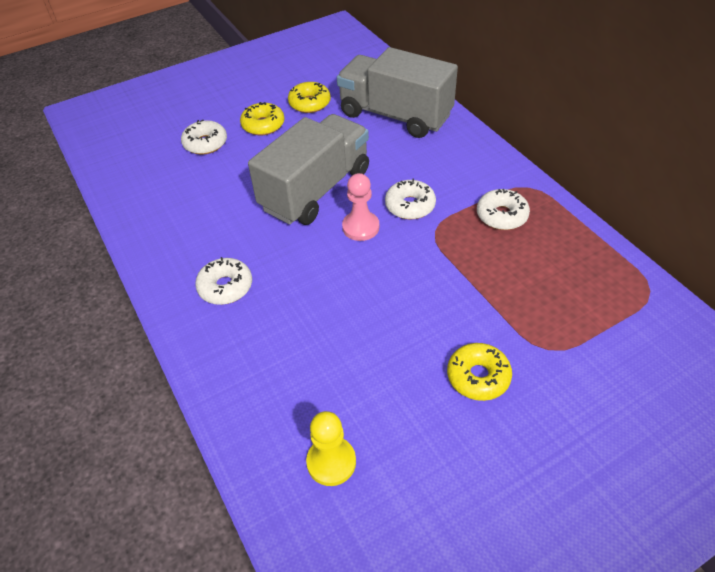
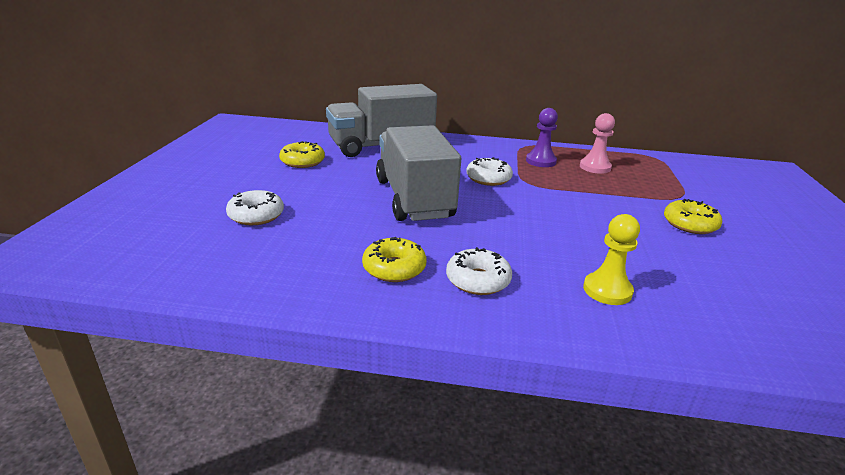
camera: 55 degrees left, 20 degrees down
(263, 125) = (288, 185): yellow donut -> yellow donut (394, 268)
(331, 462) = (746, 311): yellow pawn -> yellow pawn (607, 290)
(360, 227) = (486, 201): pink pawn -> pink pawn (595, 167)
(501, 215) = (541, 161): white donut -> purple pawn

